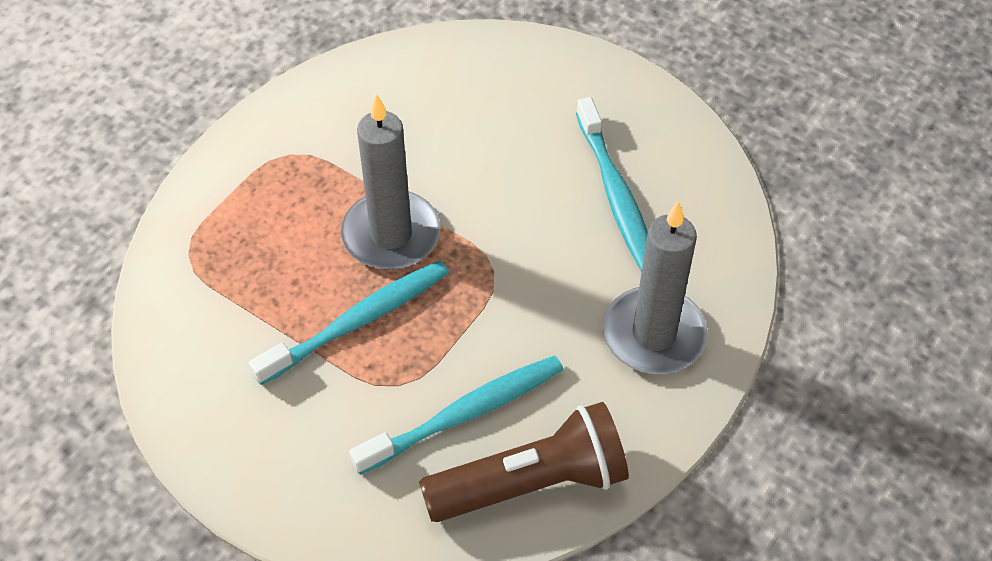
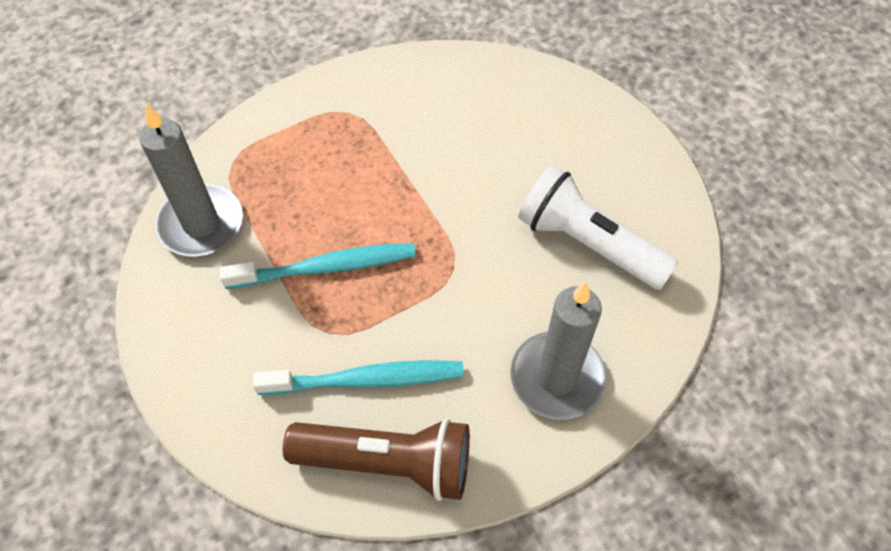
camera: 25 degrees right, 5 degrees up
(391, 234) = (389, 206): grey candle -> grey candle (201, 224)
(616, 194) = (588, 243): turquoise toothbrush -> white flashlight

